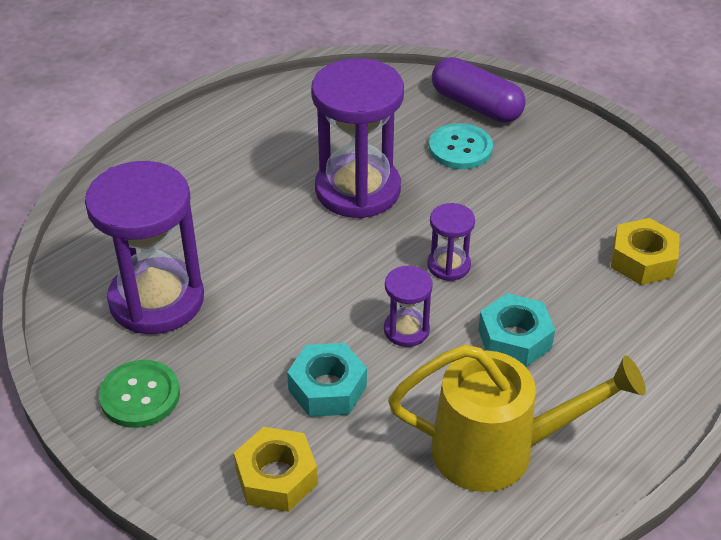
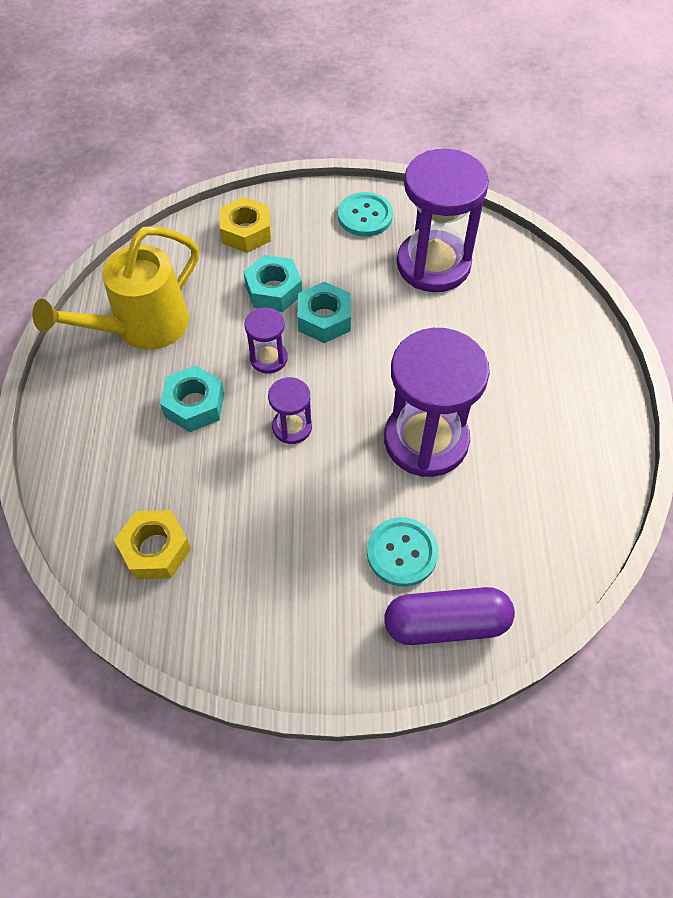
camera: 135 degrees right, 15 degrees up
(140, 395) = (365, 216): green button -> turquoise button
(316, 326) = (324, 319): none -> turquoise nut

